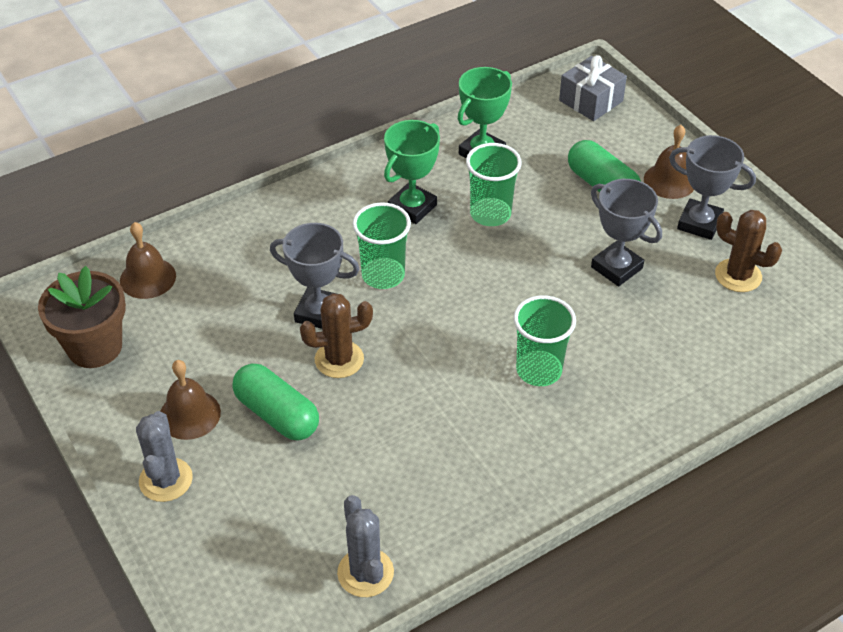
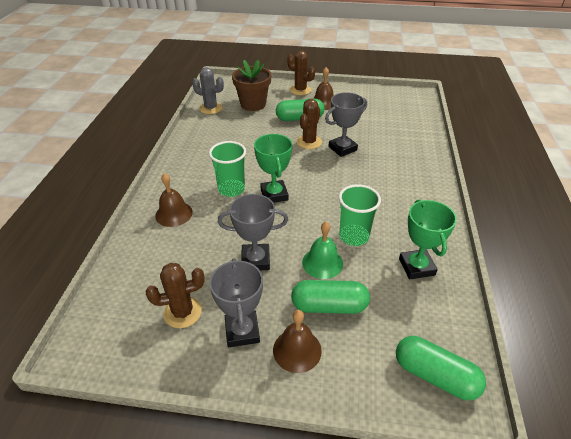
camera: 130 degrees right, 5 degrees down
(95, 347) = (382, 97): brown flower pot -> brown flower pot (253, 104)
(148, 278) = (412, 118): brown bell -> brown bell (174, 214)
(166, 480) = (300, 90): grey cactus -> brown cactus
(383, 275) = (346, 176): green cup -> none
(412, 207) = (389, 210): green trophy -> green trophy (274, 194)
(557, 217) = (322, 262): none -> green bell
(590, 101) = (435, 375): grey gift -> green capsule
(699, 223) = (242, 331): grey trophy -> grey trophy turned 75 degrees counterclockwise

